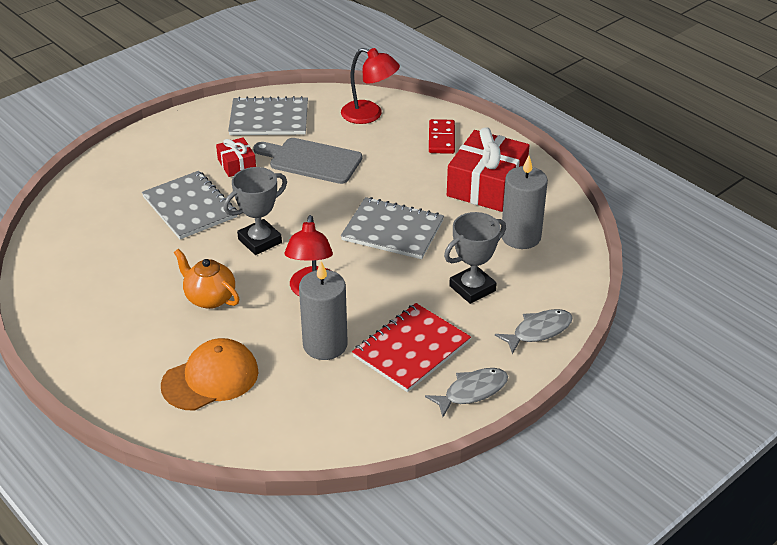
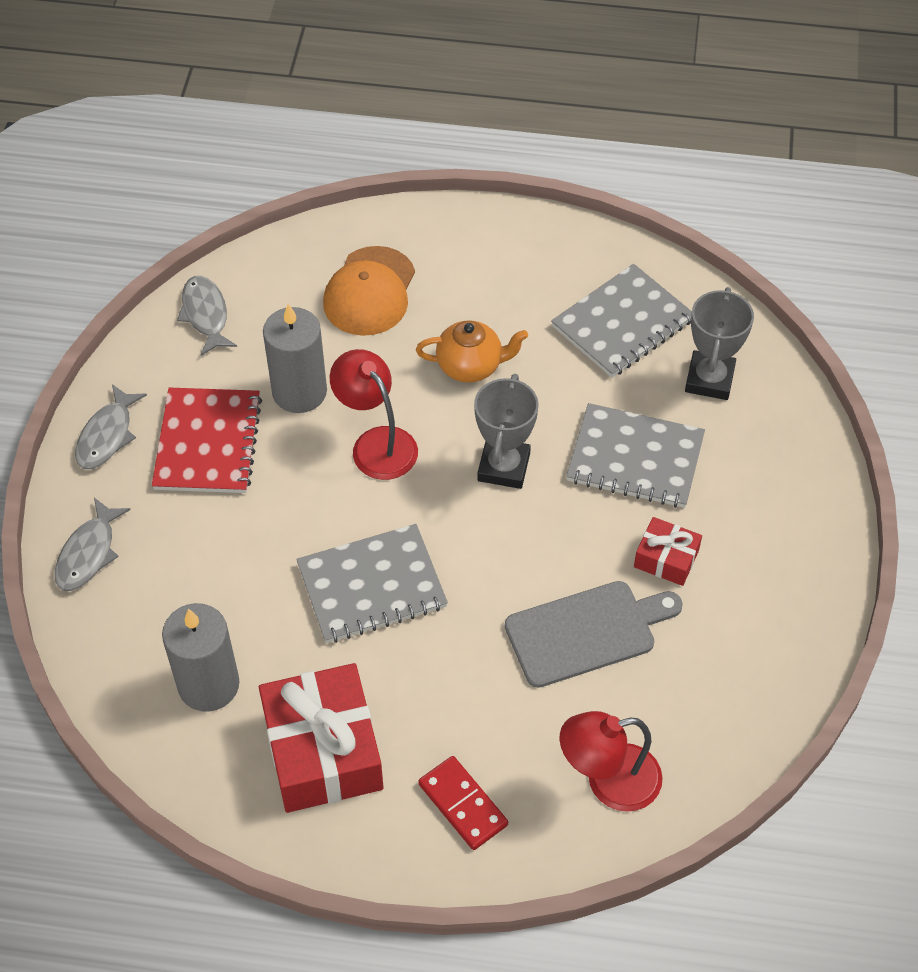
camera: 140 degrees right, 15 degrees up
(269, 119) = (727, 669): grey notebook -> grey notebook (622, 323)
(332, 432) = (205, 315): none -> grey fish
(472, 288) = (206, 563): grey trophy -> grey trophy (709, 379)

